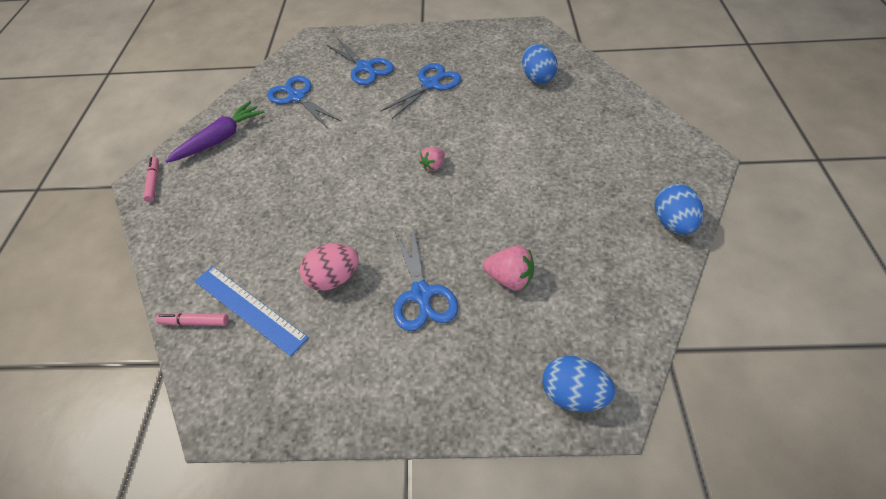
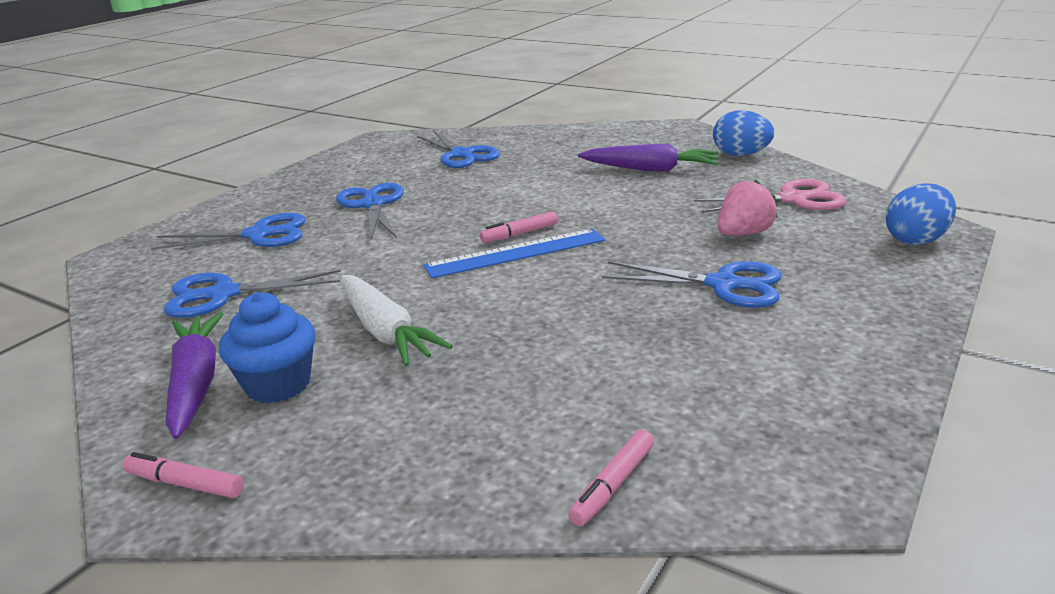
camera: 60 degrees left, 25 degrees down
(230, 164) = (278, 384): none -> blue cupcake
(249, 308) = (632, 420): blue ruler -> blue ruler (515, 253)
(290, 173) = (385, 331): none -> white carrot
(333, 278) = (640, 337): pink egg -> none
(433, 166) = (520, 234): pink strawberry -> pink marker
(537, 77) = (462, 155): blue egg -> blue scissors
(592, 181) = (650, 169): none -> purple carrot
(600, 289) = (794, 199): none -> pink scissors

